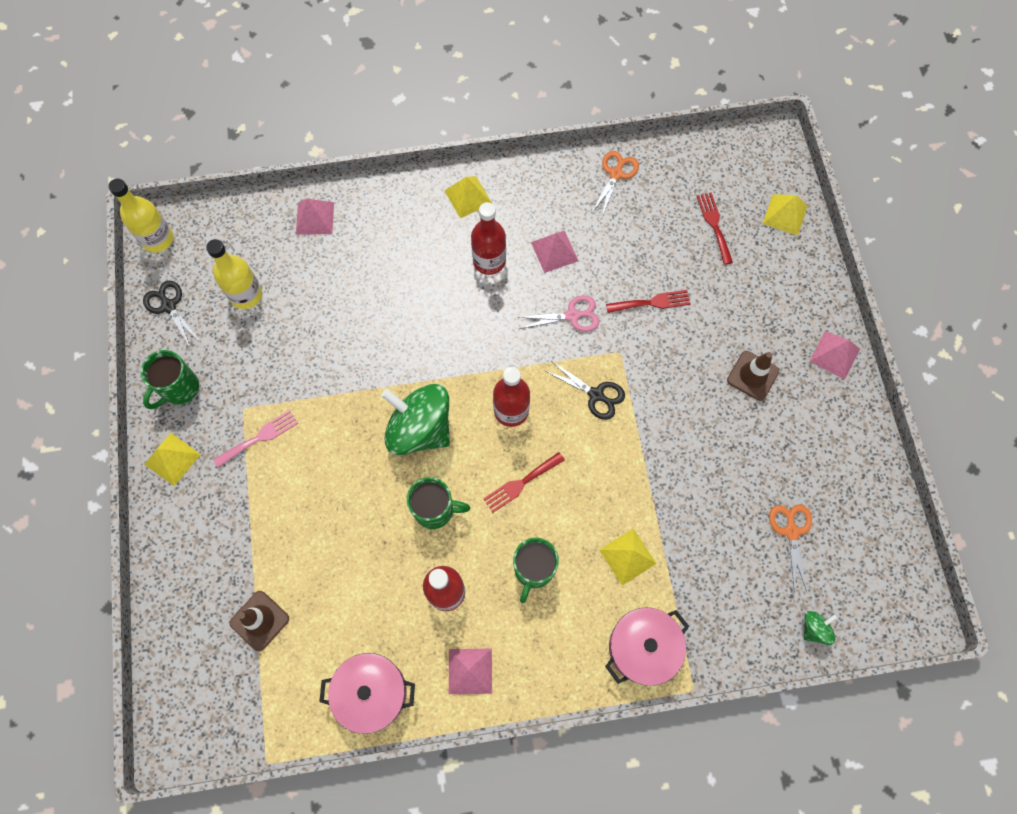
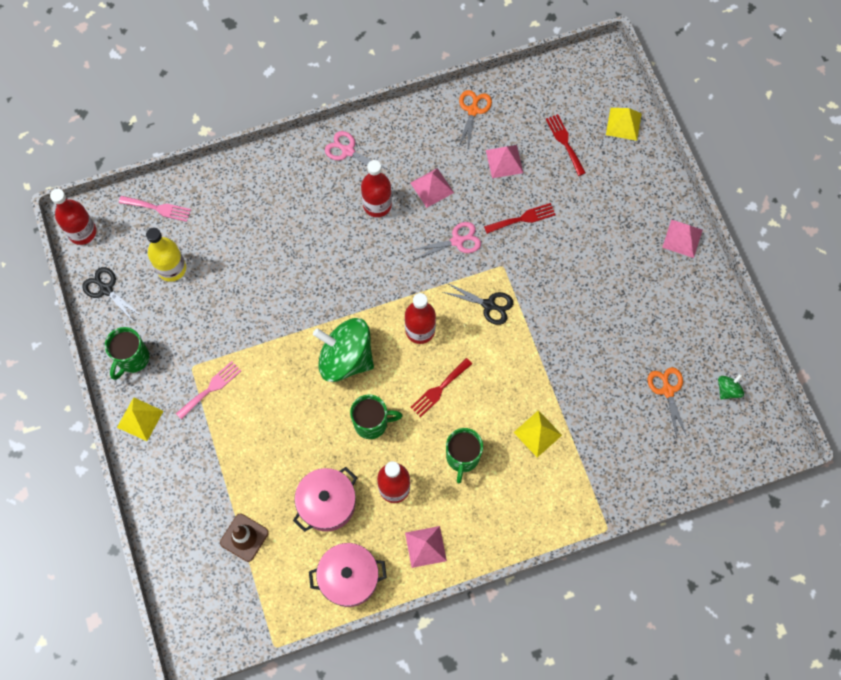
camera: 10 degrees left, 0 degrees up
(158, 239) = (82, 232): yellow bottle -> red bottle
(246, 226) = (158, 208): none -> pink fork
(315, 218) = (217, 191): pink pyramid -> pink pyramid (504, 161)
(468, 197) = (348, 151): yellow pyramid -> pink scissors
(642, 647) = (562, 503): pink pot -> pink pot (327, 503)
(752, 376) = (617, 267): brown traffic cone -> none
(814, 629) = (697, 464): green spinning top -> green spinning top (727, 390)

